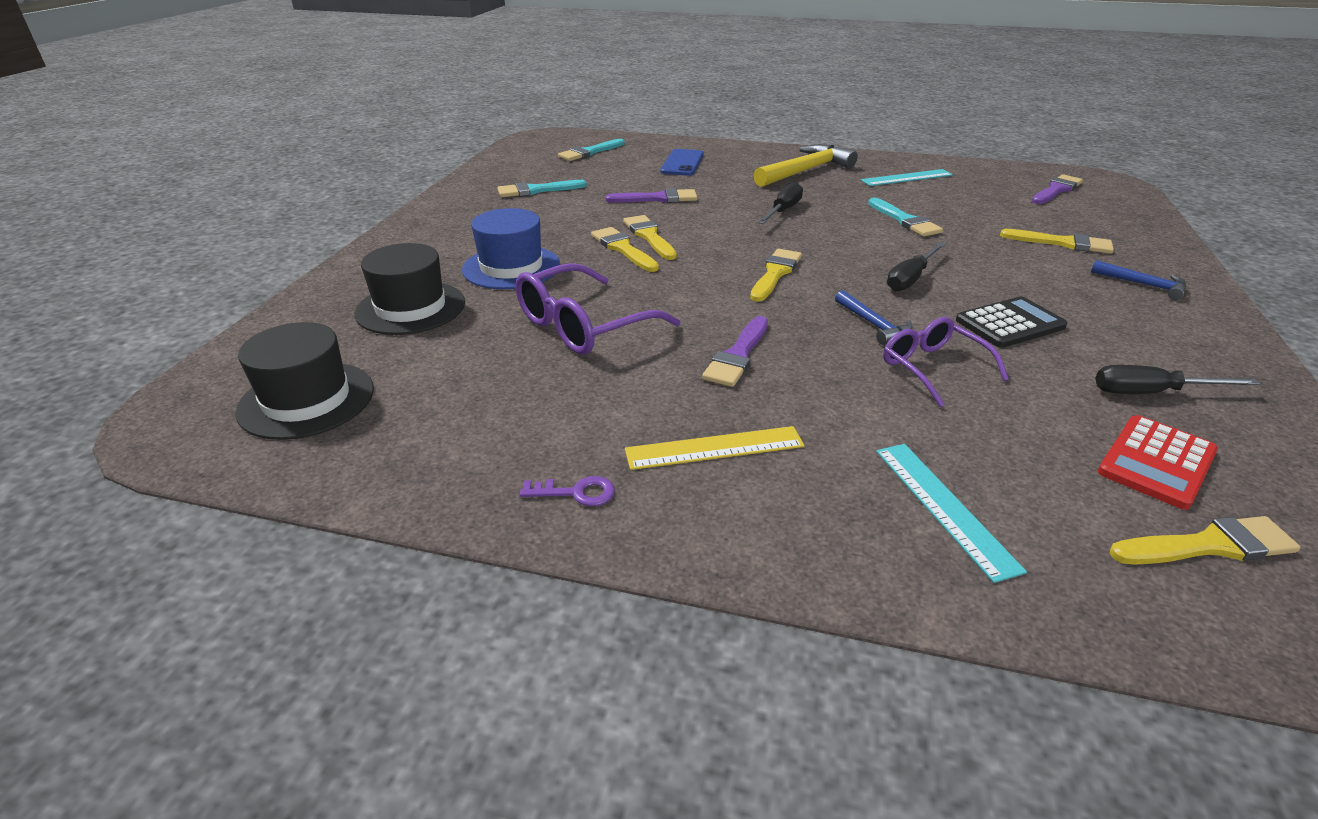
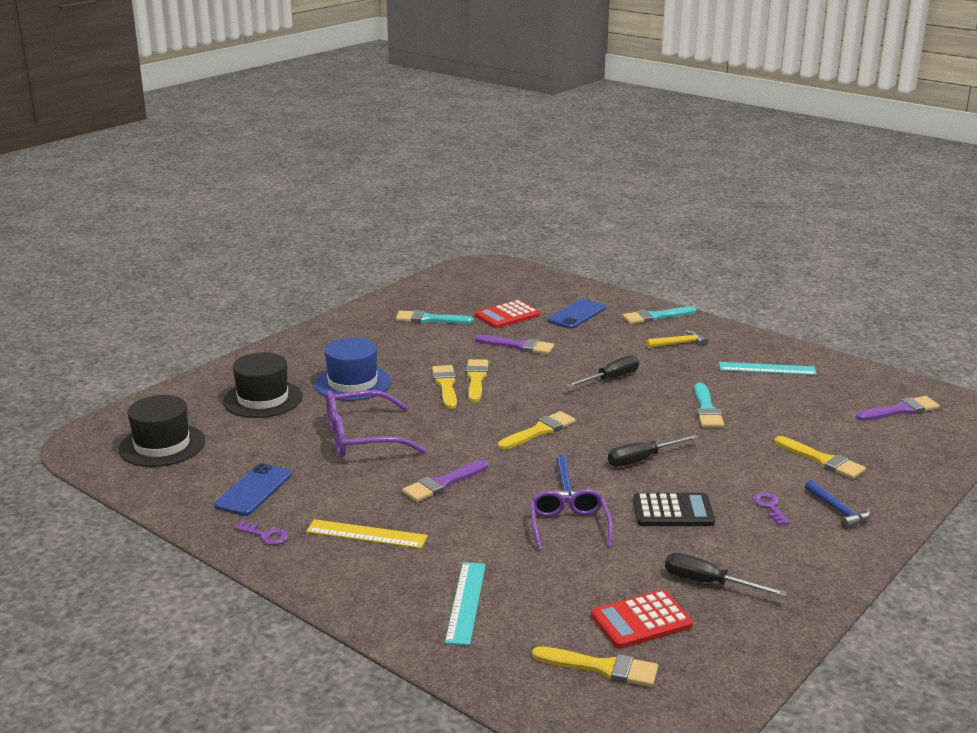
camera: 25 degrees right, 10 degrees down
(499, 429) = (253, 490): none -> blue phone
(590, 152) = (508, 288): turquoise brush -> turquoise brush (655, 317)
(615, 174) = (507, 315): none -> red calculator
(805, 171) = (679, 343): yellow hammer -> yellow hammer, size x0.52
(1085, 296) = (769, 507): none -> purple key

